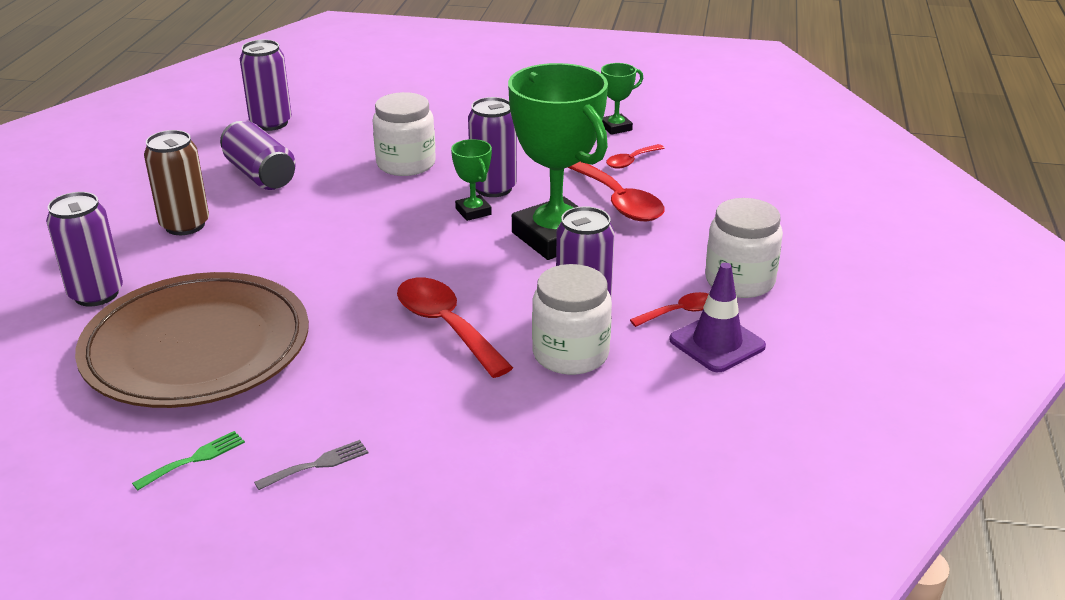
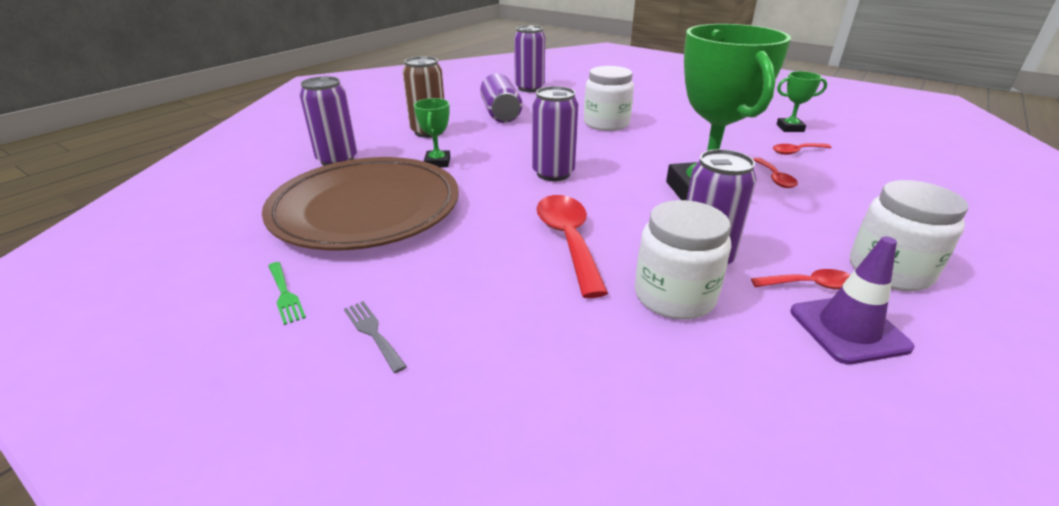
camera: 25 degrees right, 0 degrees up
(194, 459) = (285, 294): green fork -> green fork turned 75 degrees clockwise
(317, 464) = (373, 332): grey fork -> grey fork turned 120 degrees counterclockwise
(473, 211) = (641, 162): green trophy -> green trophy (437, 162)
(493, 188) = (666, 149): purple can -> purple can (553, 173)
(619, 202) = (775, 178): red spoon -> red spoon, size x0.54

